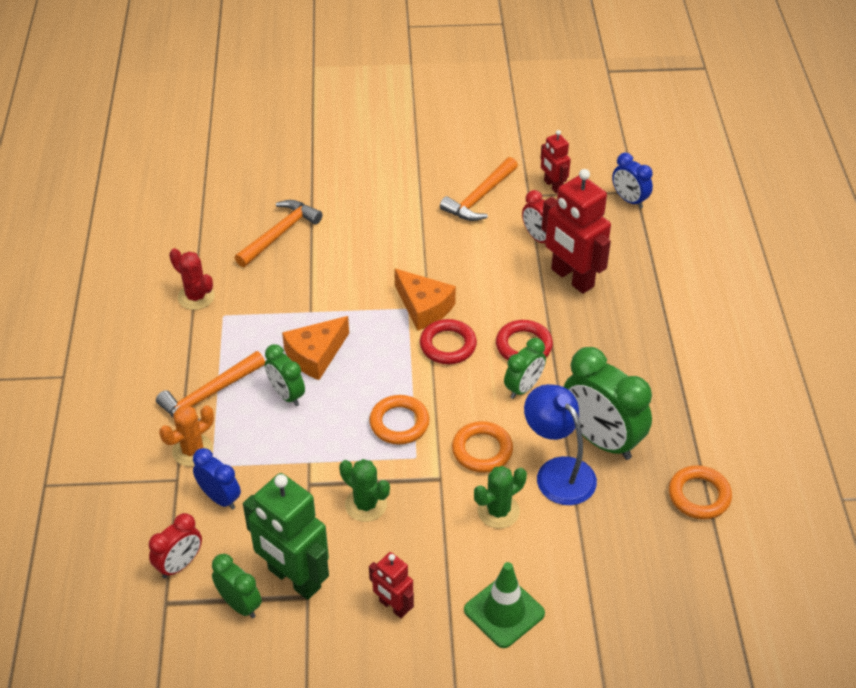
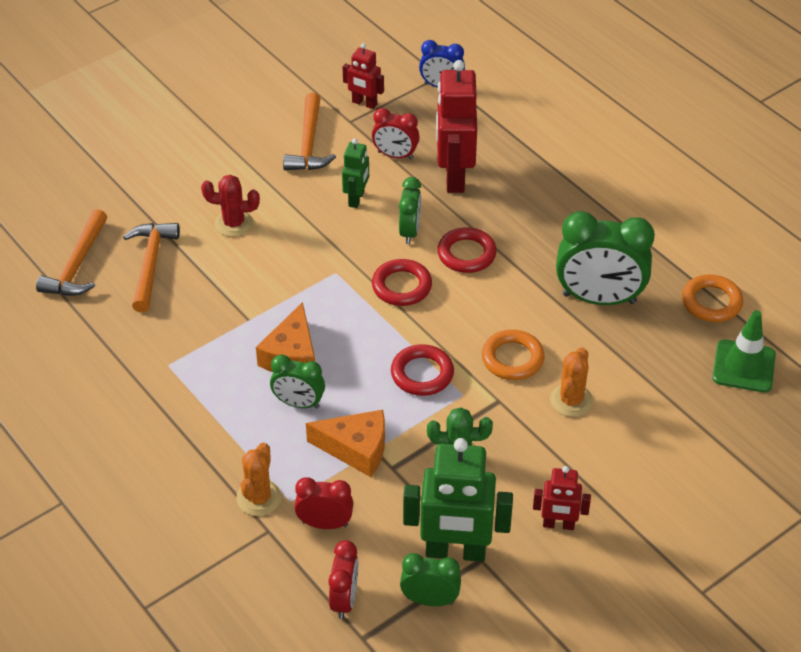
camera: 35 degrees left, 0 degrees up
(196, 297) = (124, 361): red cactus -> red cactus (233, 223)
(209, 395) = (226, 442): orange hammer -> orange hammer (77, 265)
(220, 498) = (325, 524): blue clock -> red clock
(399, 423) = (422, 374): orange ring -> red ring
(424, 307) = (349, 264): orange cheese -> orange cheese (356, 449)
(477, 258) = (356, 199): none -> green robot
(498, 511) = (571, 400): green cactus -> orange cactus
(504, 612) = (648, 476): green traffic cone -> green traffic cone (743, 366)
(523, 388) = (498, 289): green clock -> green clock (409, 231)
(558, 472) = (589, 343): blue lamp -> none
(571, 278) = (454, 176): red robot -> red robot turned 75 degrees clockwise

